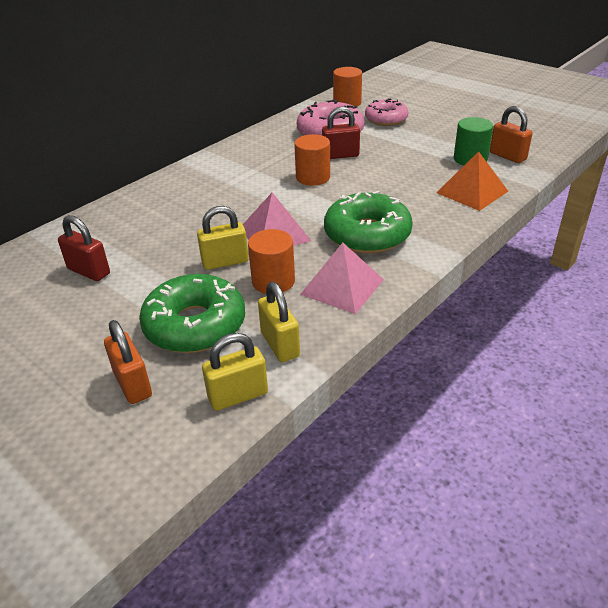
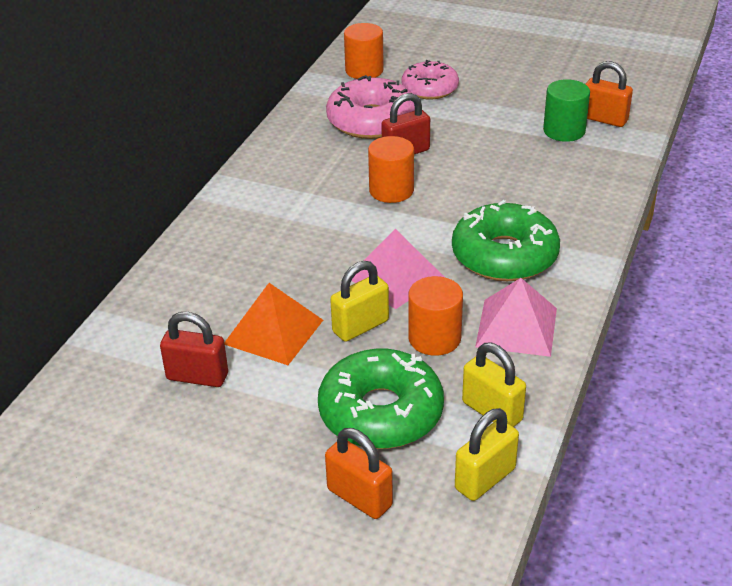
camera: 20 degrees left, 0 degrees up
(472, 192) = (590, 175): orange pyramid -> orange pyramid (273, 331)

